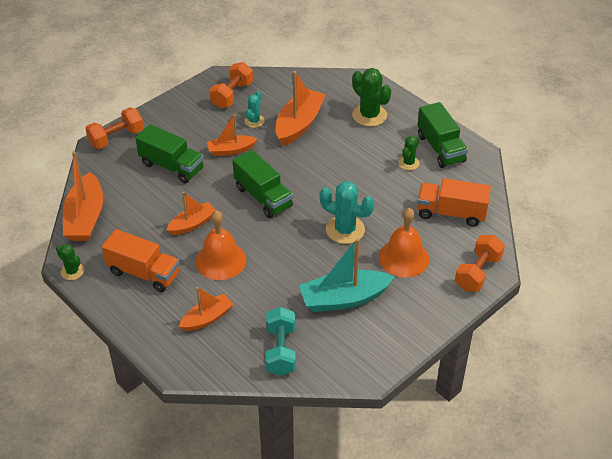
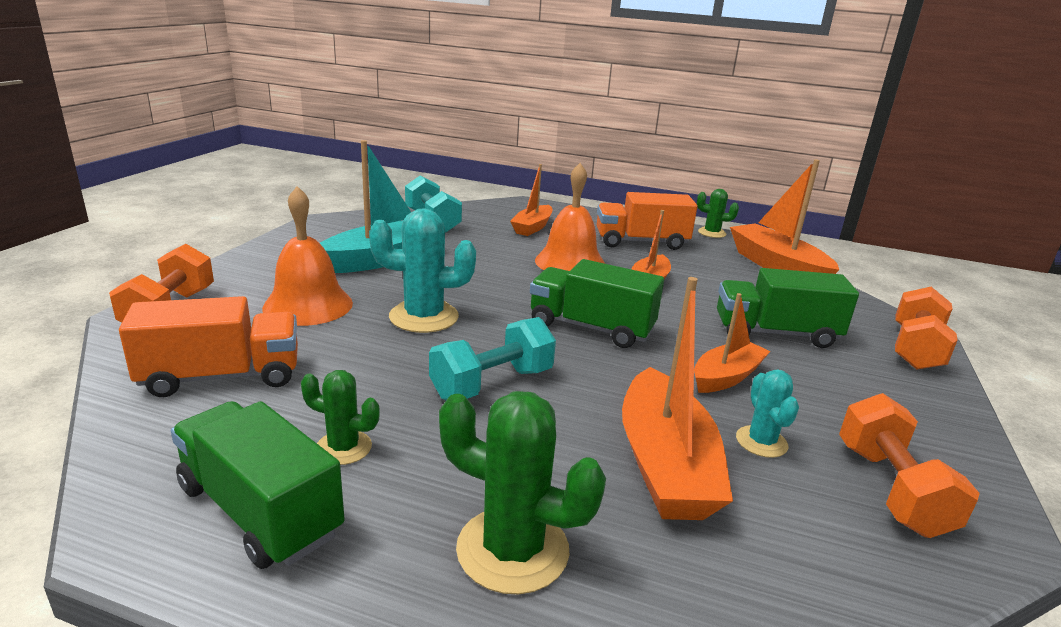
camera: 150 degrees right, 20 degrees down
(337, 176) = (492, 384): none -> turquoise dumbbell
(408, 163) = (343, 448): green cactus -> green cactus turned 75 degrees counterclockwise

